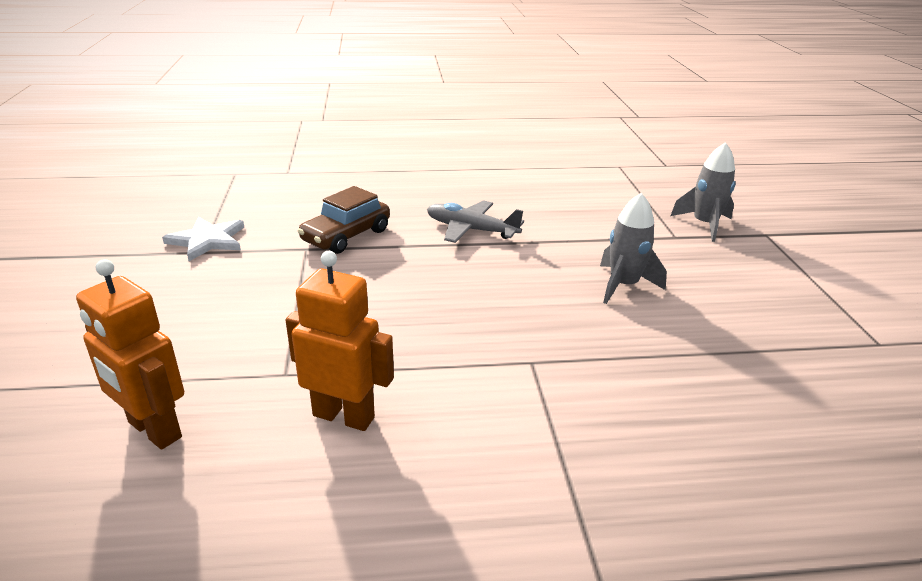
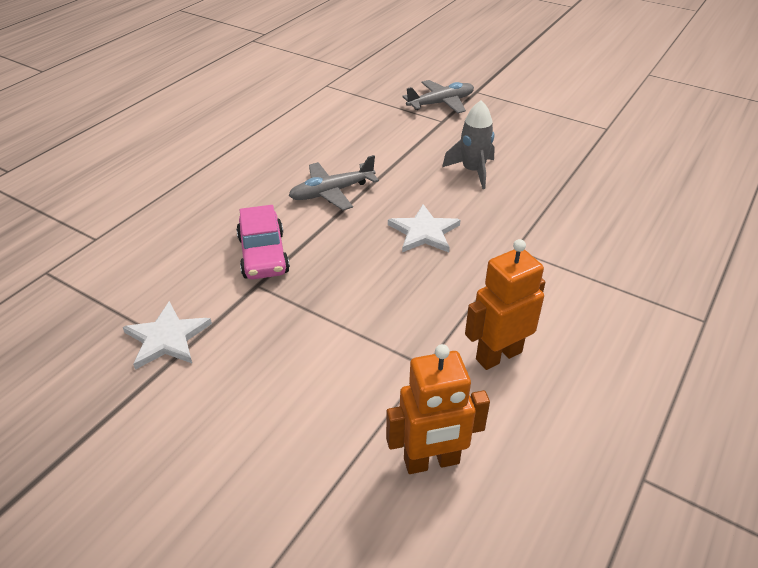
camera: 50 degrees left, 10 degrees up
(346, 236) = (263, 255): brown car -> pink car
(481, 296) = (424, 232): none -> white star
(704, 224) = (441, 103): grey rocket -> grey plane

